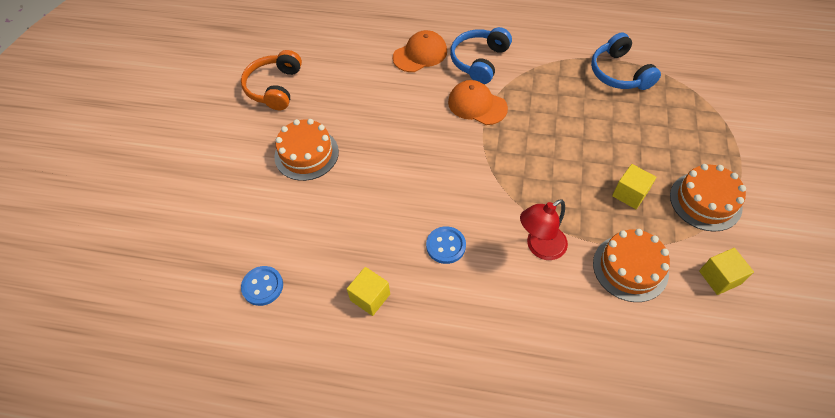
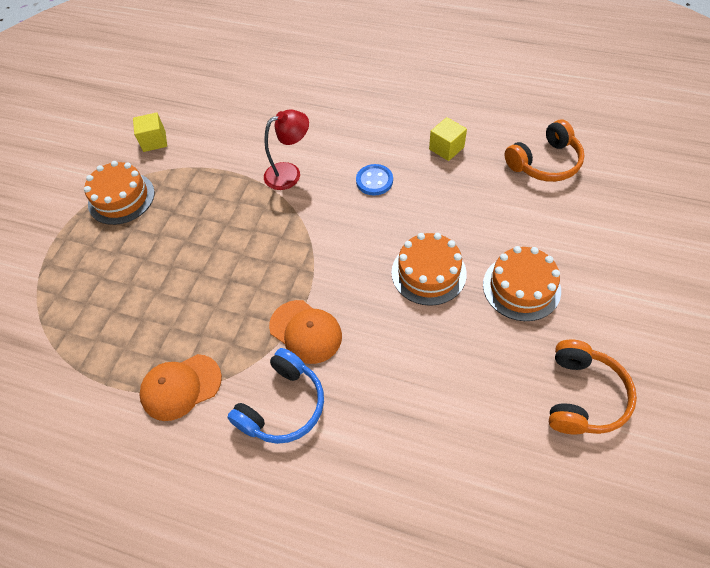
camera: 170 degrees left, 0 degrees up
(262, 286) = (544, 162): blue button -> orange headphones
(420, 54) = (366, 431): orange cap -> orange cap (181, 387)
(619, 73) = (109, 358): blue headphones -> none
(630, 194) = (185, 211): yellow cube -> none
(630, 268) = (220, 152): orange cake -> orange cake (428, 273)

